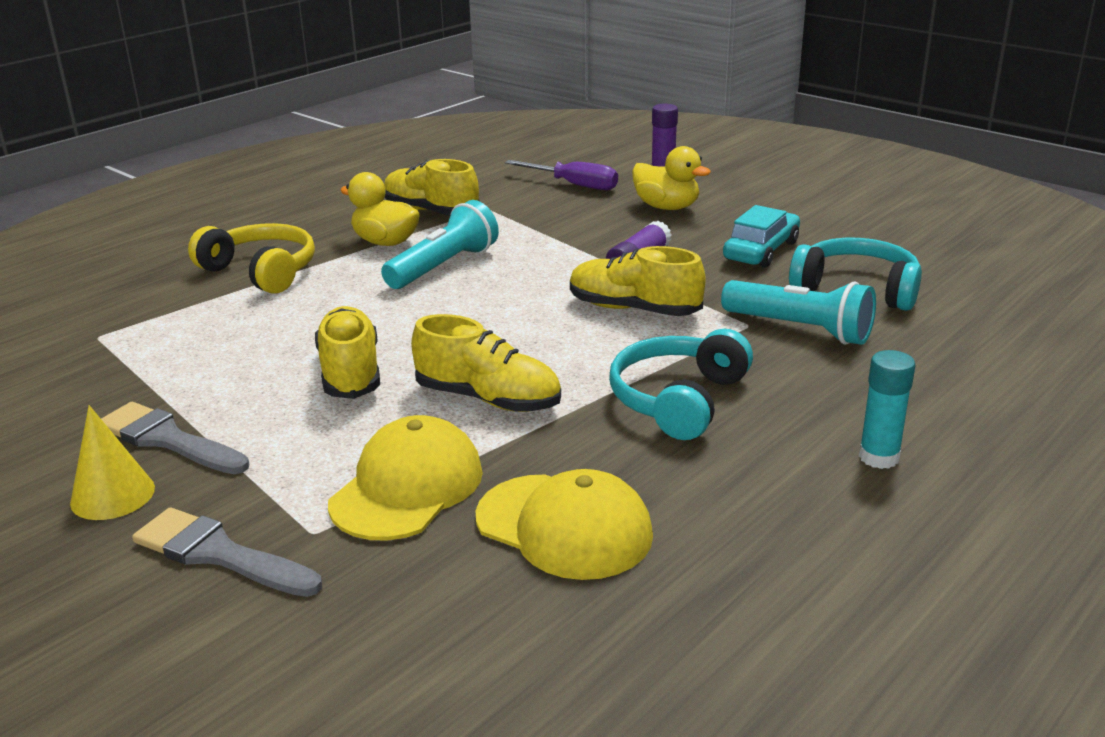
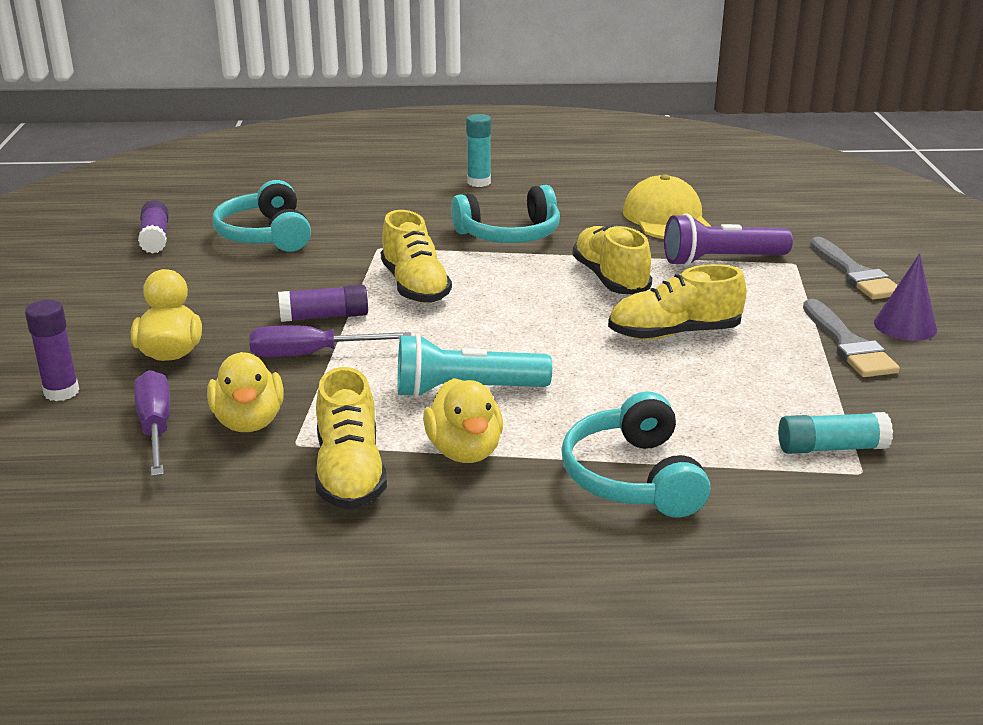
camera: 135 degrees left, 0 degrees up
(112, 495) = (905, 326): yellow cone -> purple cone
(130, 342) = (831, 448): none -> turquoise glue stick
(261, 271) = (633, 477): yellow headphones -> turquoise headphones
(350, 373) = (674, 333): yellow shoe -> yellow shoe turned 45 degrees clockwise
(407, 487) = (721, 260): yellow cap -> purple flashlight
(534, 205) = (249, 422): none -> yellow duck
(586, 241) = (311, 354): none -> purple screwdriver
(761, 251) = (233, 282): turquoise car -> none
(800, 329) = (360, 233): turquoise flashlight -> none
(912, 248) = (155, 238): none -> purple glue stick

